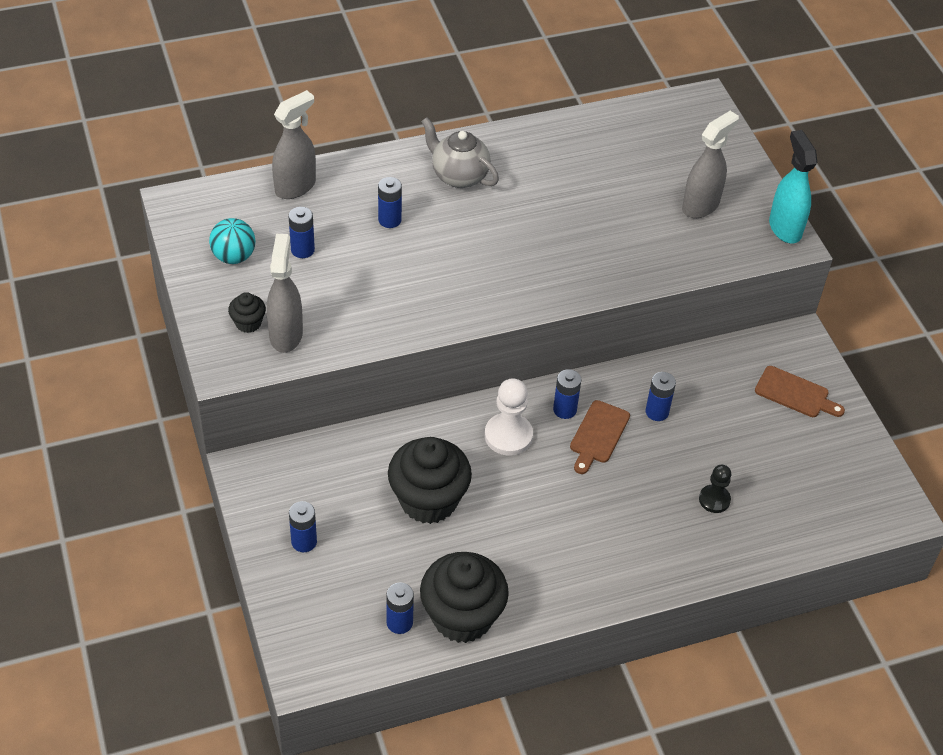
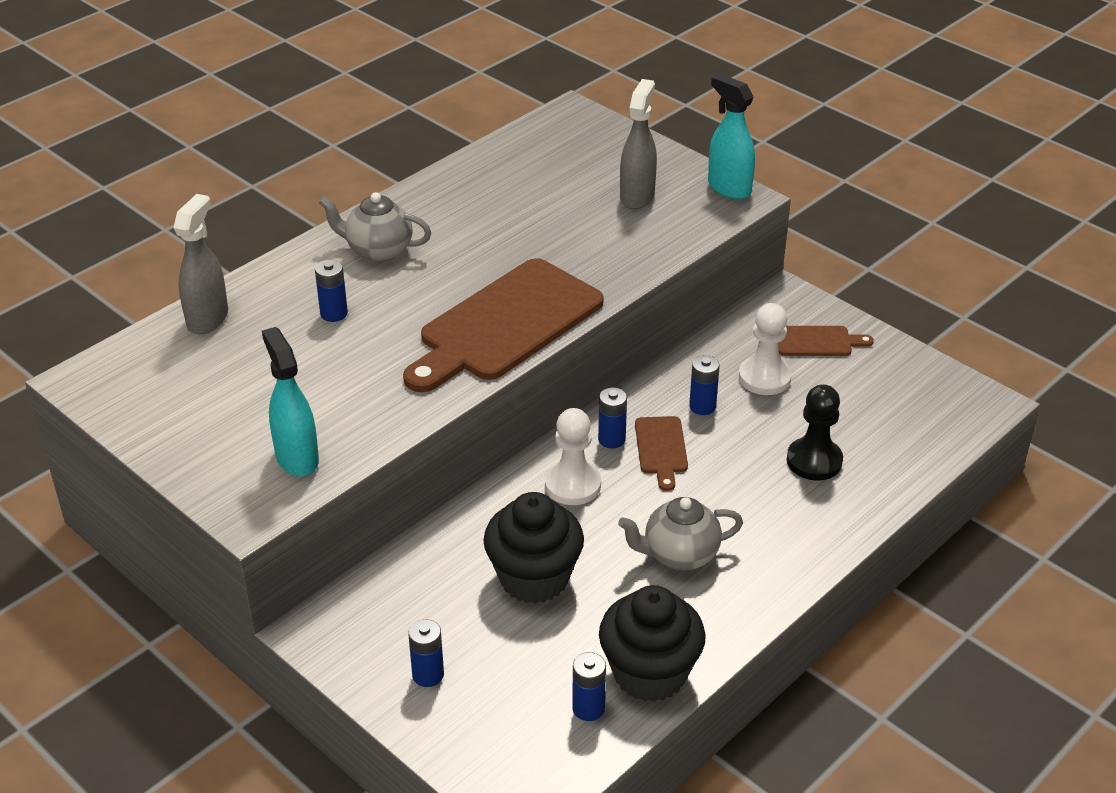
camera: 25 degrees left, 10 degrees down
(234, 256) = (184, 407): turquoise ball -> none
(248, 323) = (246, 463): black cupcake -> none
(286, 334) = (297, 458): grey spray bottle -> turquoise spray bottle
(302, 250) = (258, 373): blue battery -> none
(512, 284) = (505, 325): none -> brown cutting board
(550, 531) = (679, 555): none -> grey teapot
(714, 500) = (814, 461): black pawn -> black pawn, size x1.58
(726, 408) = (764, 378): none -> white pawn

